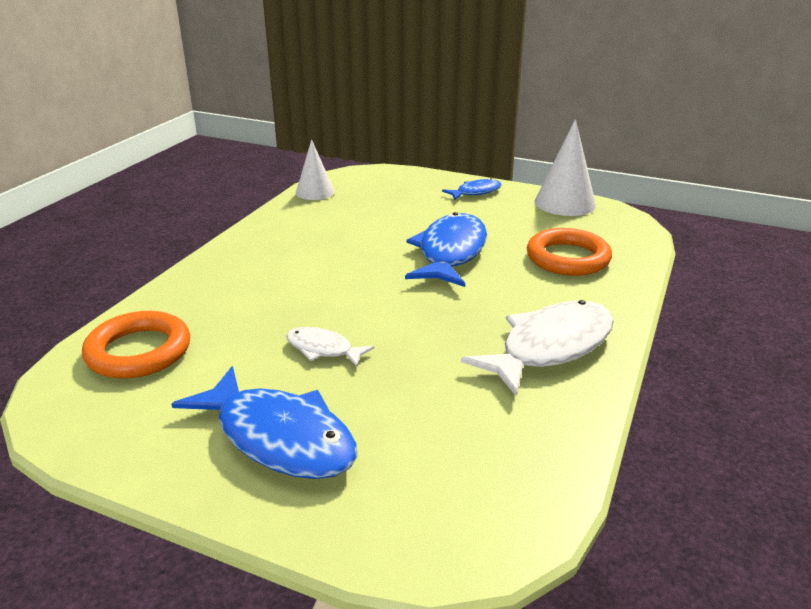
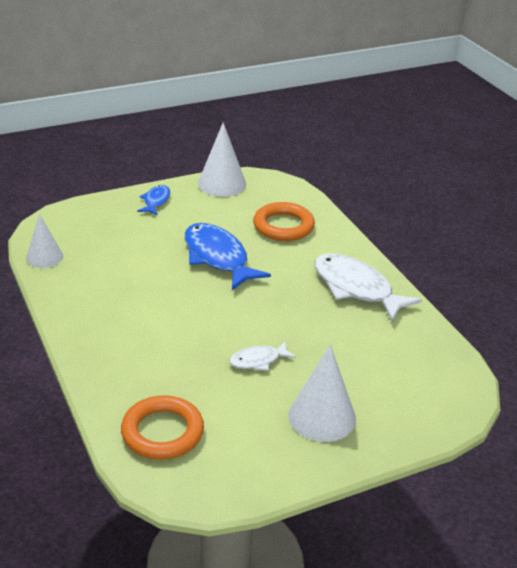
camera: 50 degrees left, 5 degrees up
(279, 437) = (322, 417): blue fish -> white cone
(550, 347) = (356, 288): white fish -> white fish turned 45 degrees counterclockwise

